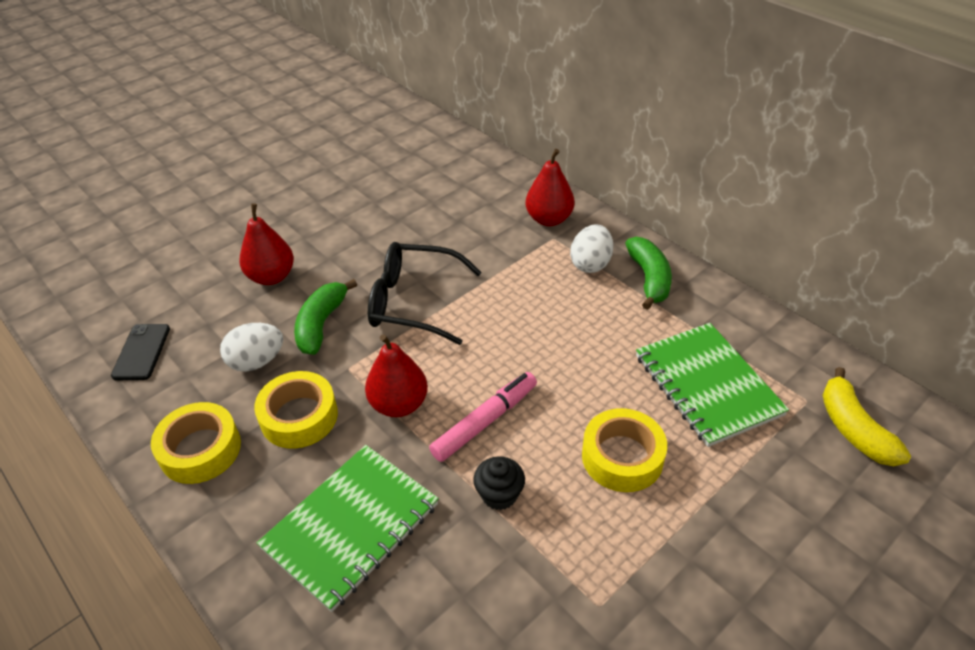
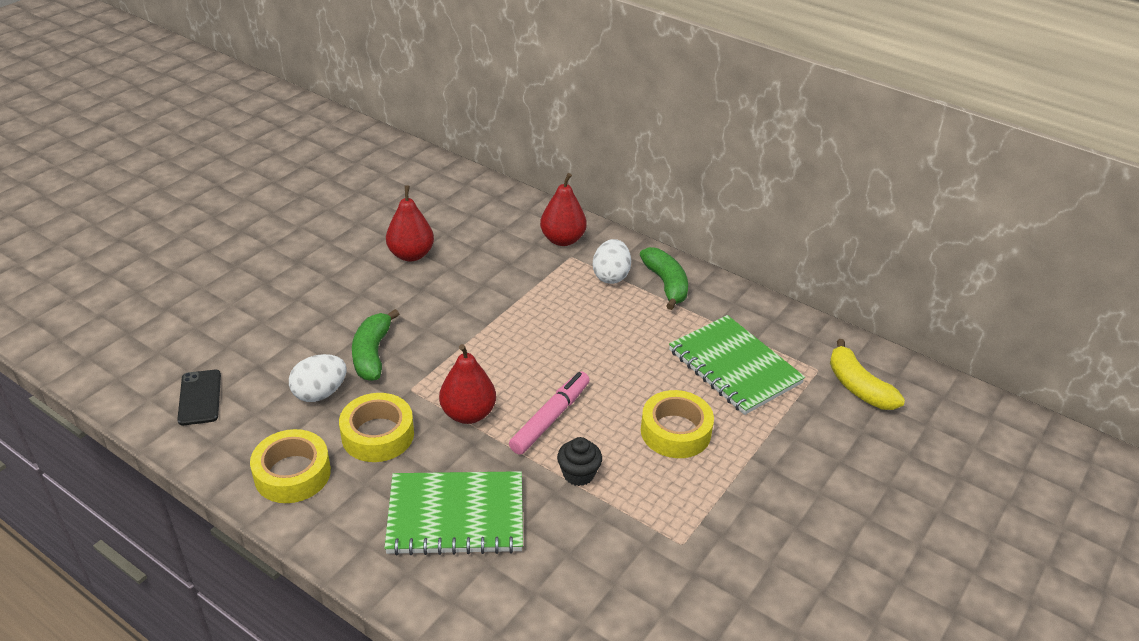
camera: 15 degrees left, 5 degrees down
(271, 277) = (307, 316): red pear -> red pear (411, 255)
(351, 526) = (456, 516): green notebook -> green notebook turned 60 degrees clockwise
(413, 302) = (454, 325): black glasses -> none

